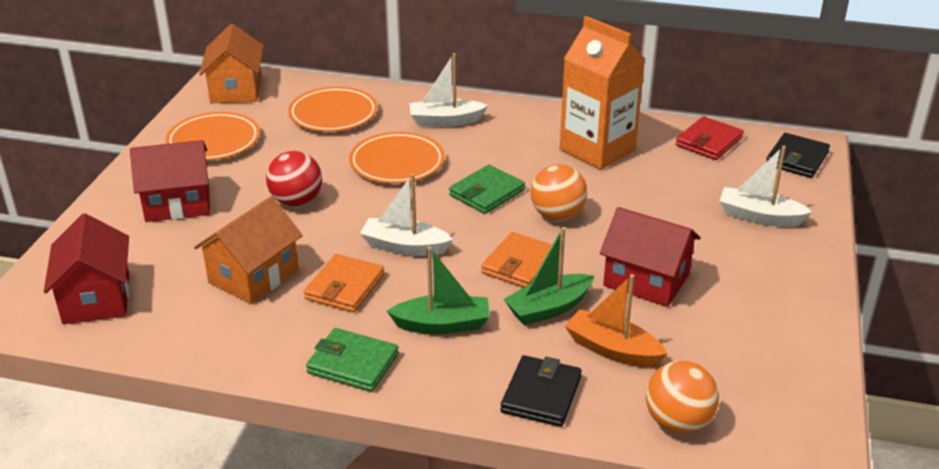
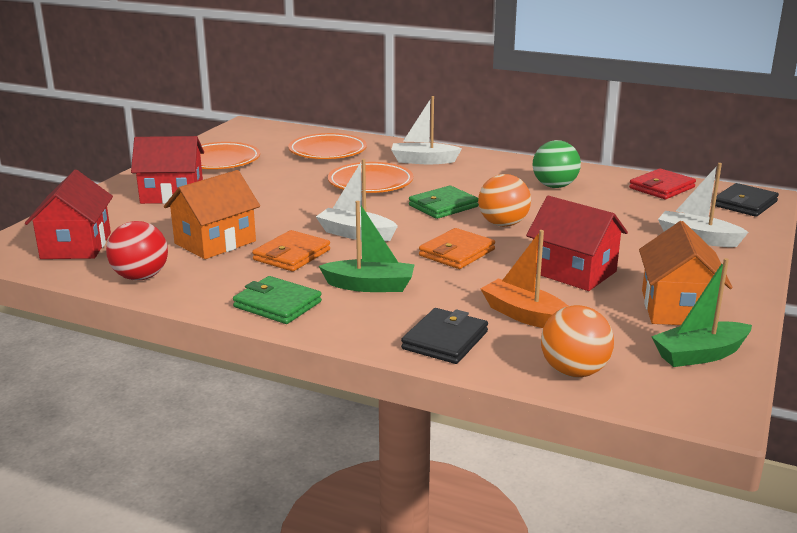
camera: 10 degrees right, 10 degrees down
(236, 90) = (252, 133): orange house -> orange house (677, 308)
(296, 201) = (273, 200): red ball -> red ball (140, 277)
(548, 308) = (473, 283): green boat -> green boat (699, 354)
(597, 150) = (554, 186): orange carton -> green ball

